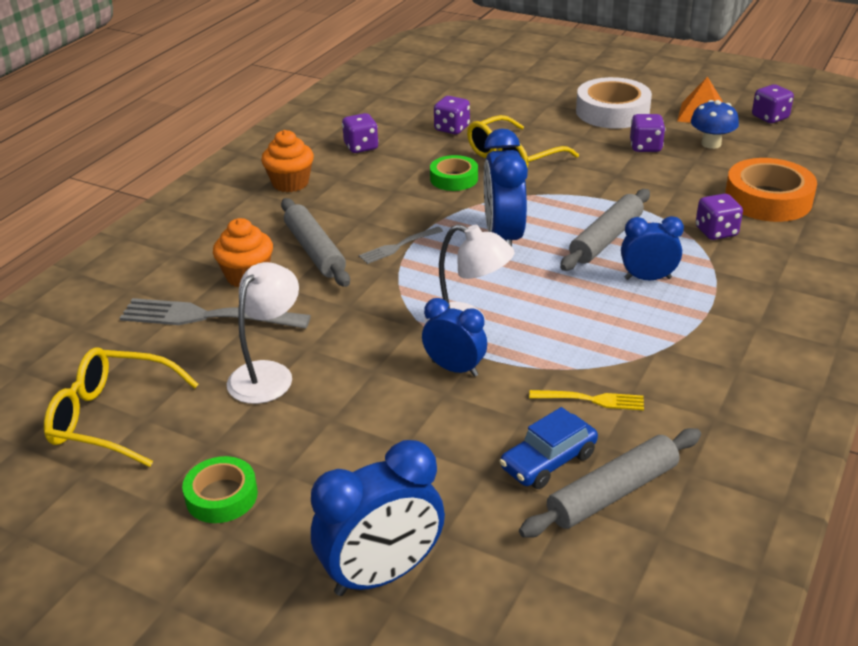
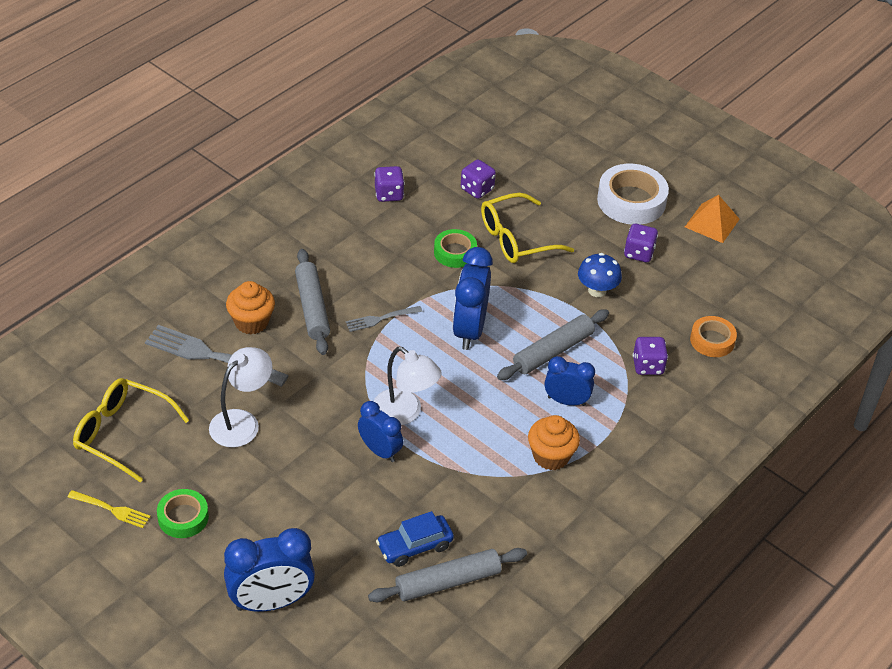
camera: 10 degrees right, 10 degrees up
(290, 183) = (315, 225): orange cupcake -> orange cupcake (551, 456)
(591, 400) = (468, 503): yellow fork -> yellow fork (111, 509)
(711, 144) = (699, 263): blue mushroom -> blue mushroom (597, 290)
(768, 199) = (712, 340): orange tape -> orange tape, size x0.60
(770, 117) = (772, 242): purple dice -> none

